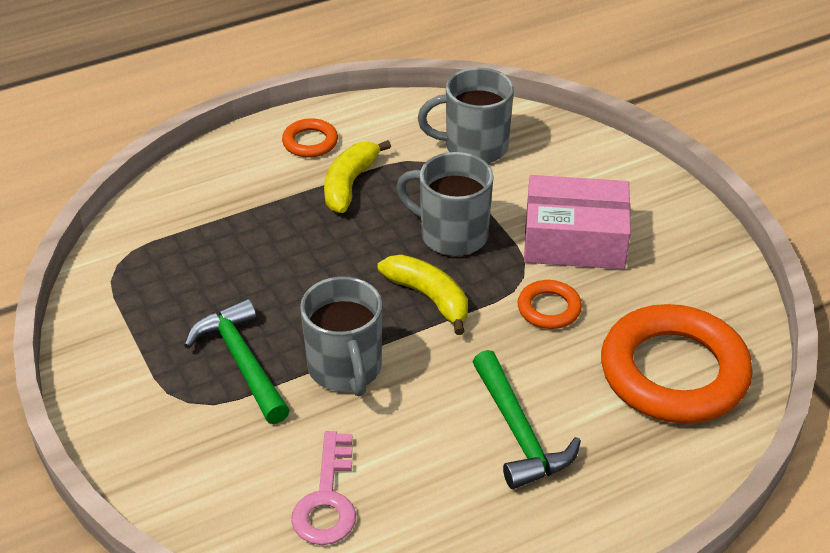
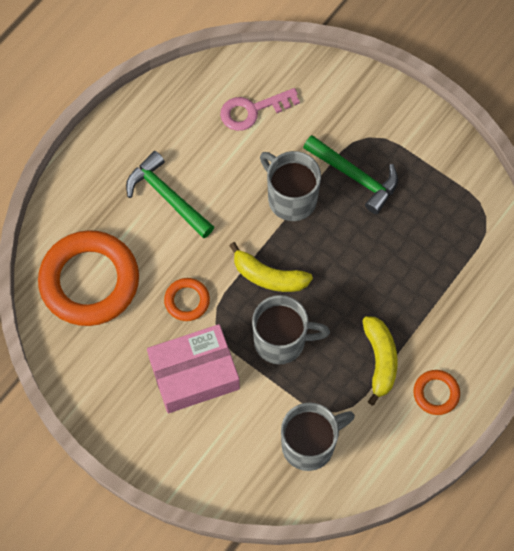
camera: 155 degrees right, 25 degrees up
(327, 499) = (252, 110): pink key -> pink key turned 90 degrees counterclockwise

